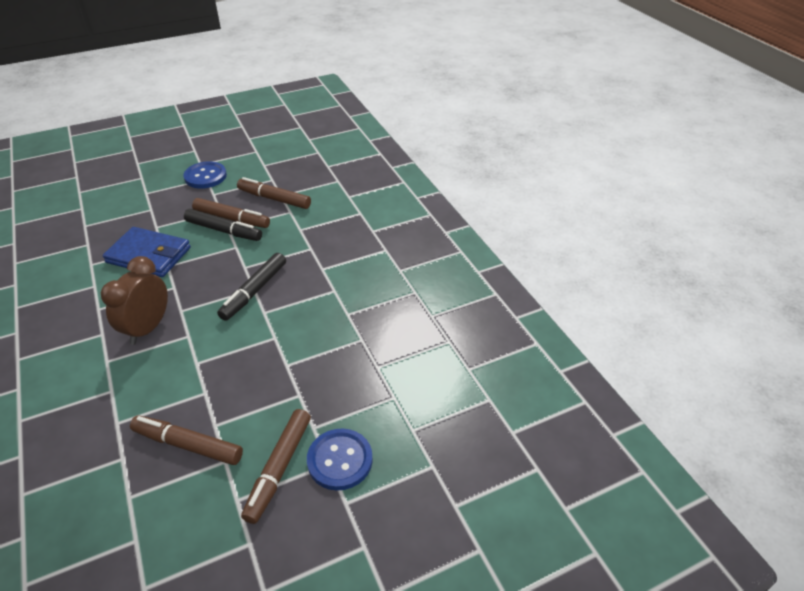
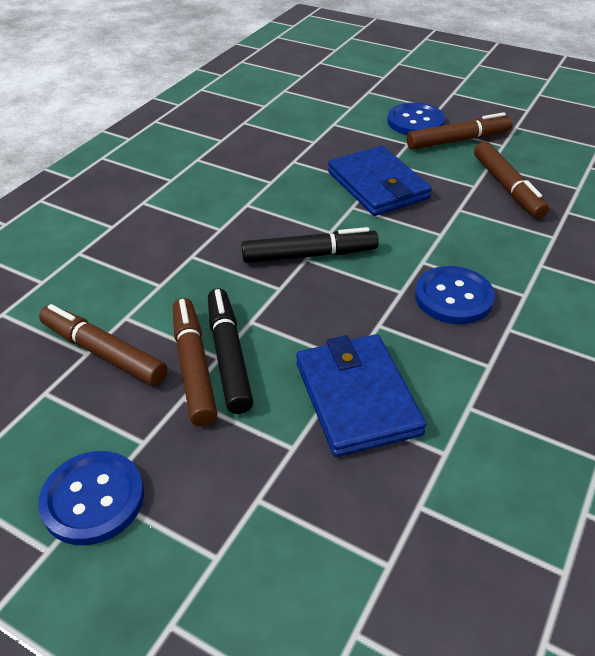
camera: 125 degrees left, 0 degrees up
(148, 328) = (453, 297): brown clock -> blue button
(274, 199) = (103, 353): brown marker -> brown marker turned 135 degrees clockwise
(280, 366) = (378, 185): none -> blue wallet

